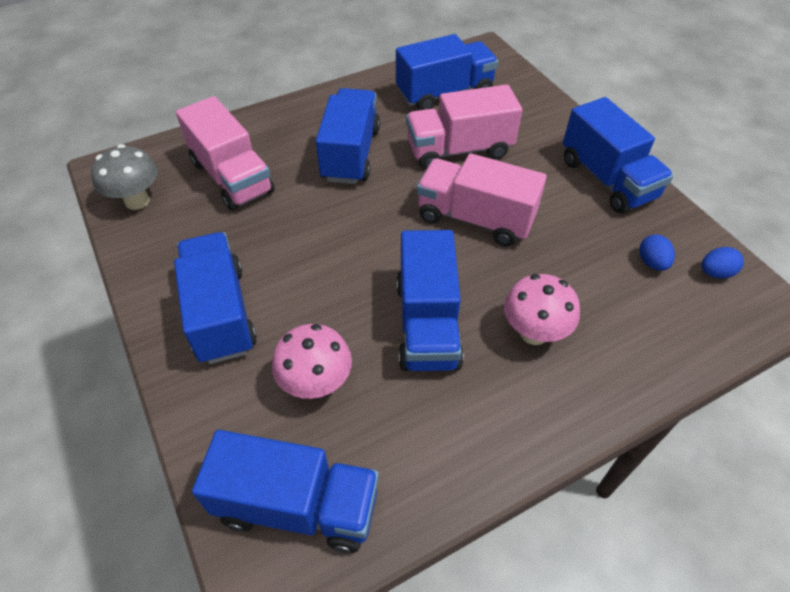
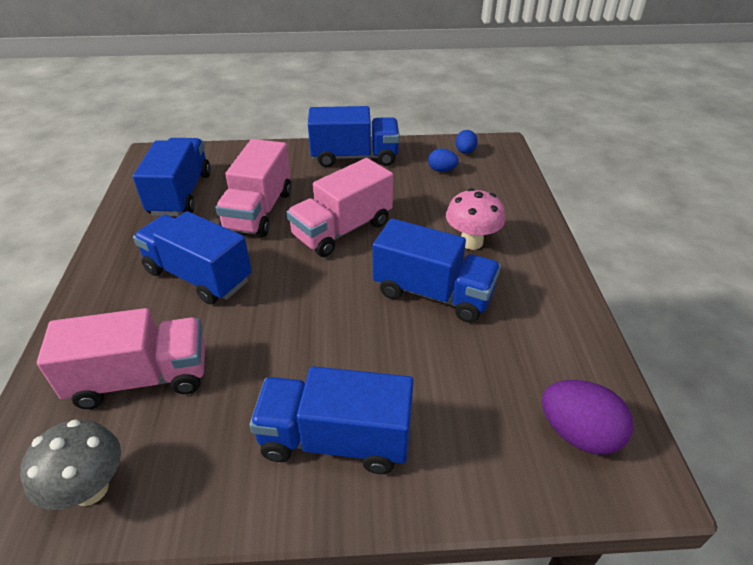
camera: 65 degrees left, 10 degrees down
(297, 505) = (578, 433): blue truck -> purple egg
(316, 384) = (460, 384): pink mushroom -> none

